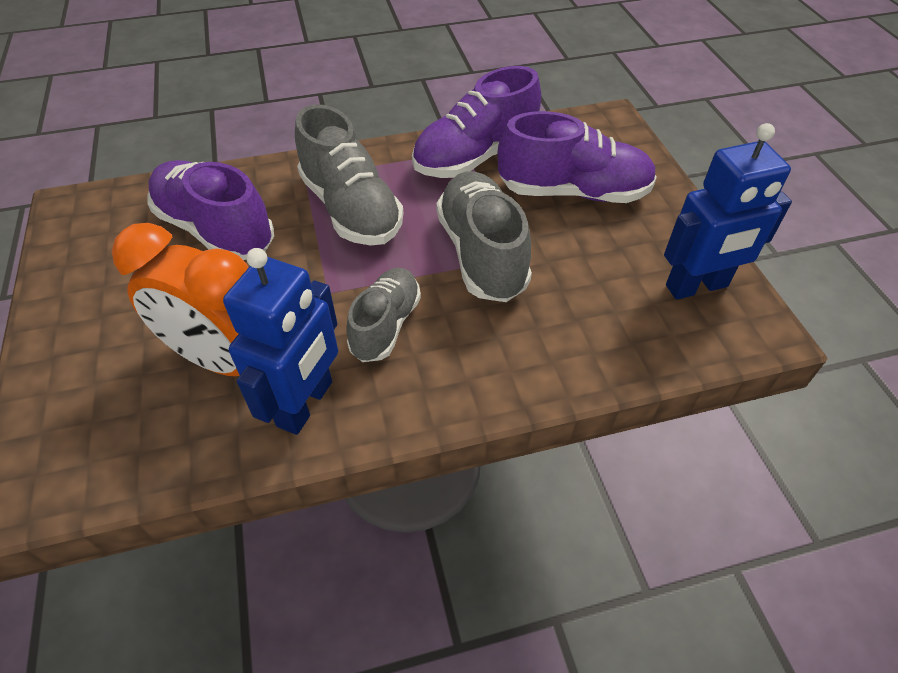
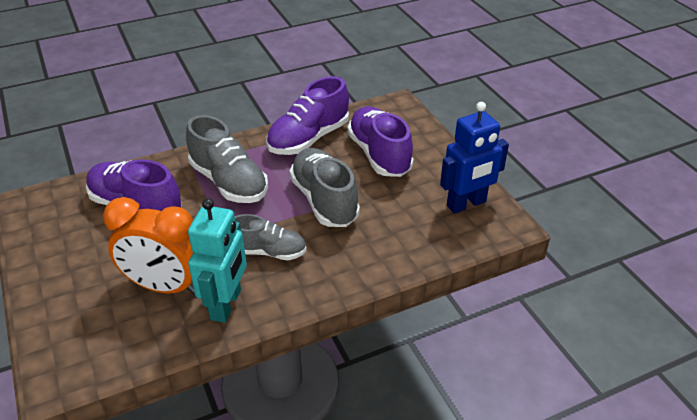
camera: 10 degrees left, 10 degrees down
(306, 404) = (226, 304): blue robot -> turquoise robot
(386, 325) = (269, 252): grey shoe -> grey shoe turned 90 degrees clockwise
(573, 192) = (379, 155): purple shoe -> purple shoe turned 105 degrees counterclockwise

